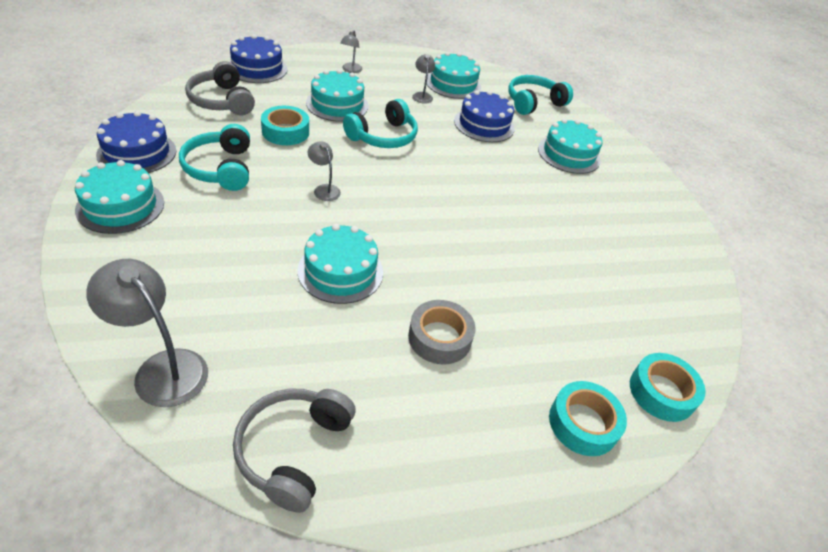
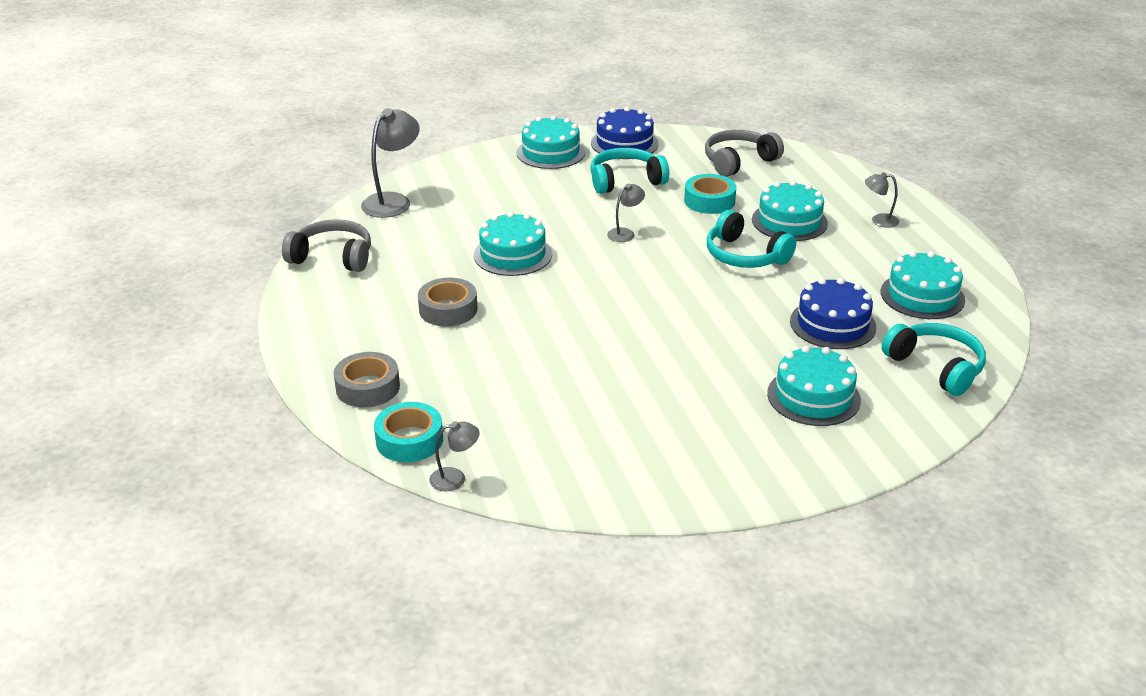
camera: 90 degrees right, 10 degrees down
(257, 68) = (823, 167): blue cake -> none
(422, 95) = (864, 274): grey lamp -> grey lamp (455, 478)
(583, 423) = (368, 387): turquoise tape -> grey tape

